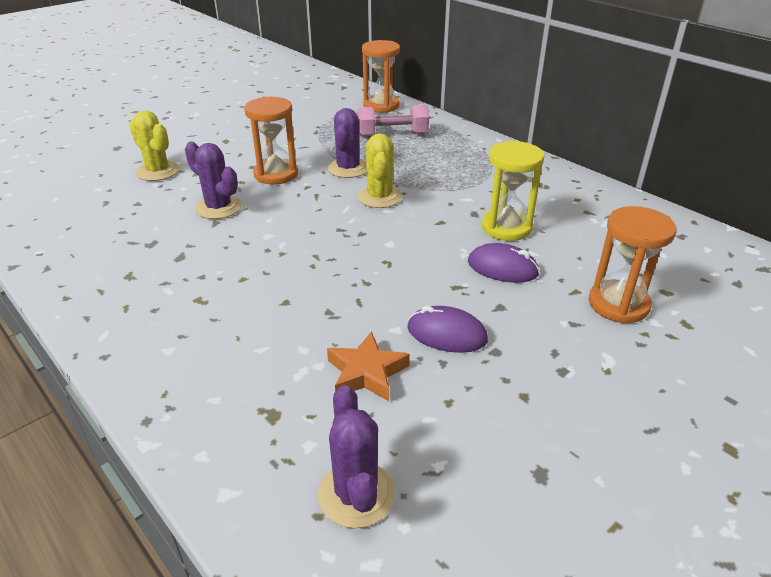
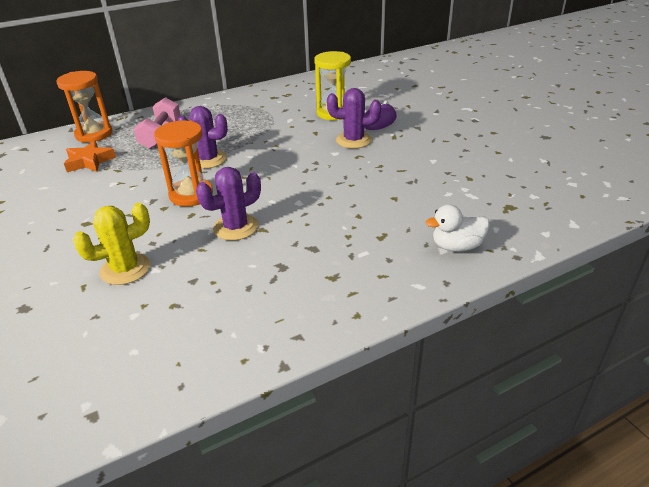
camera: 75 degrees left, 0 degrees up
(174, 361) = (456, 246): none -> white duck
(356, 494) = (566, 184): purple cactus -> purple cactus (353, 140)
(366, 373) = (473, 173): orange star -> orange star (89, 161)
(379, 197) = (266, 150): yellow cactus -> none
(446, 334) = (440, 145): purple mouse -> none
(618, 304) = (422, 97): orange hourglass -> none

